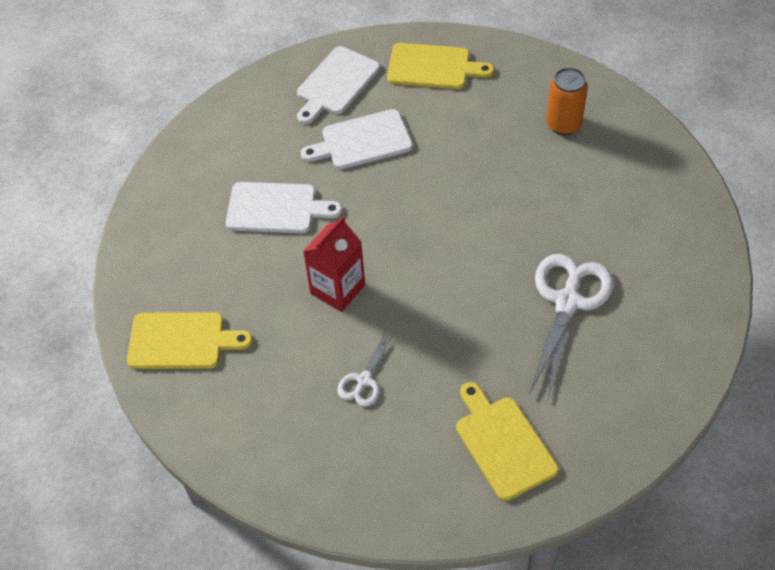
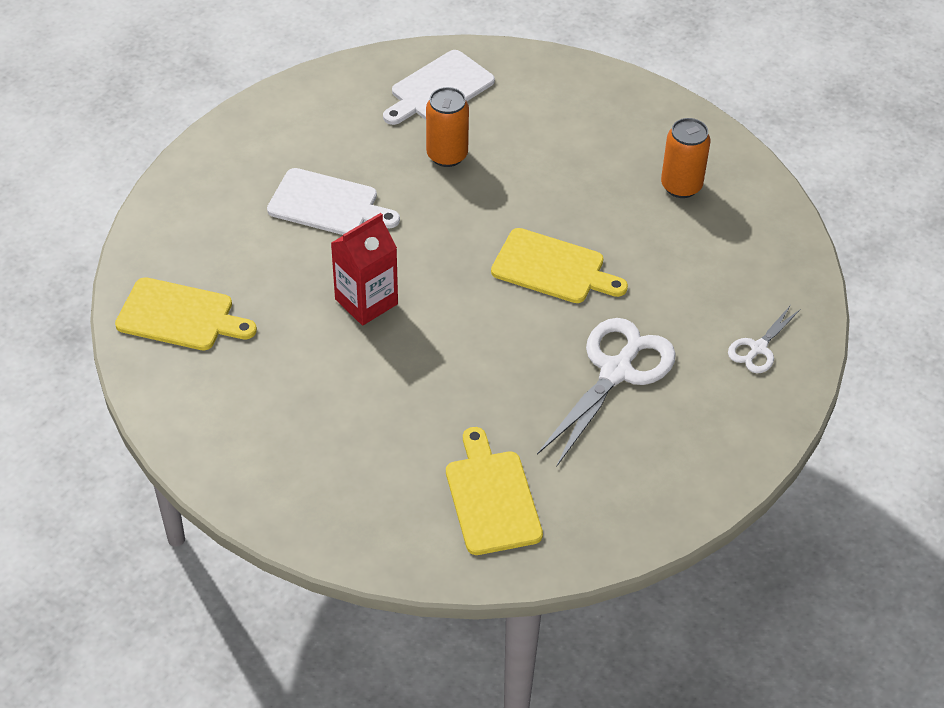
camera: 10 degrees right, 5 degrees down
(362, 141) = (447, 155): white cutting board -> orange can
(364, 380) = (363, 399): white scissors -> white scissors (758, 348)
(433, 67) = (554, 94): yellow cutting board -> yellow cutting board (553, 268)

